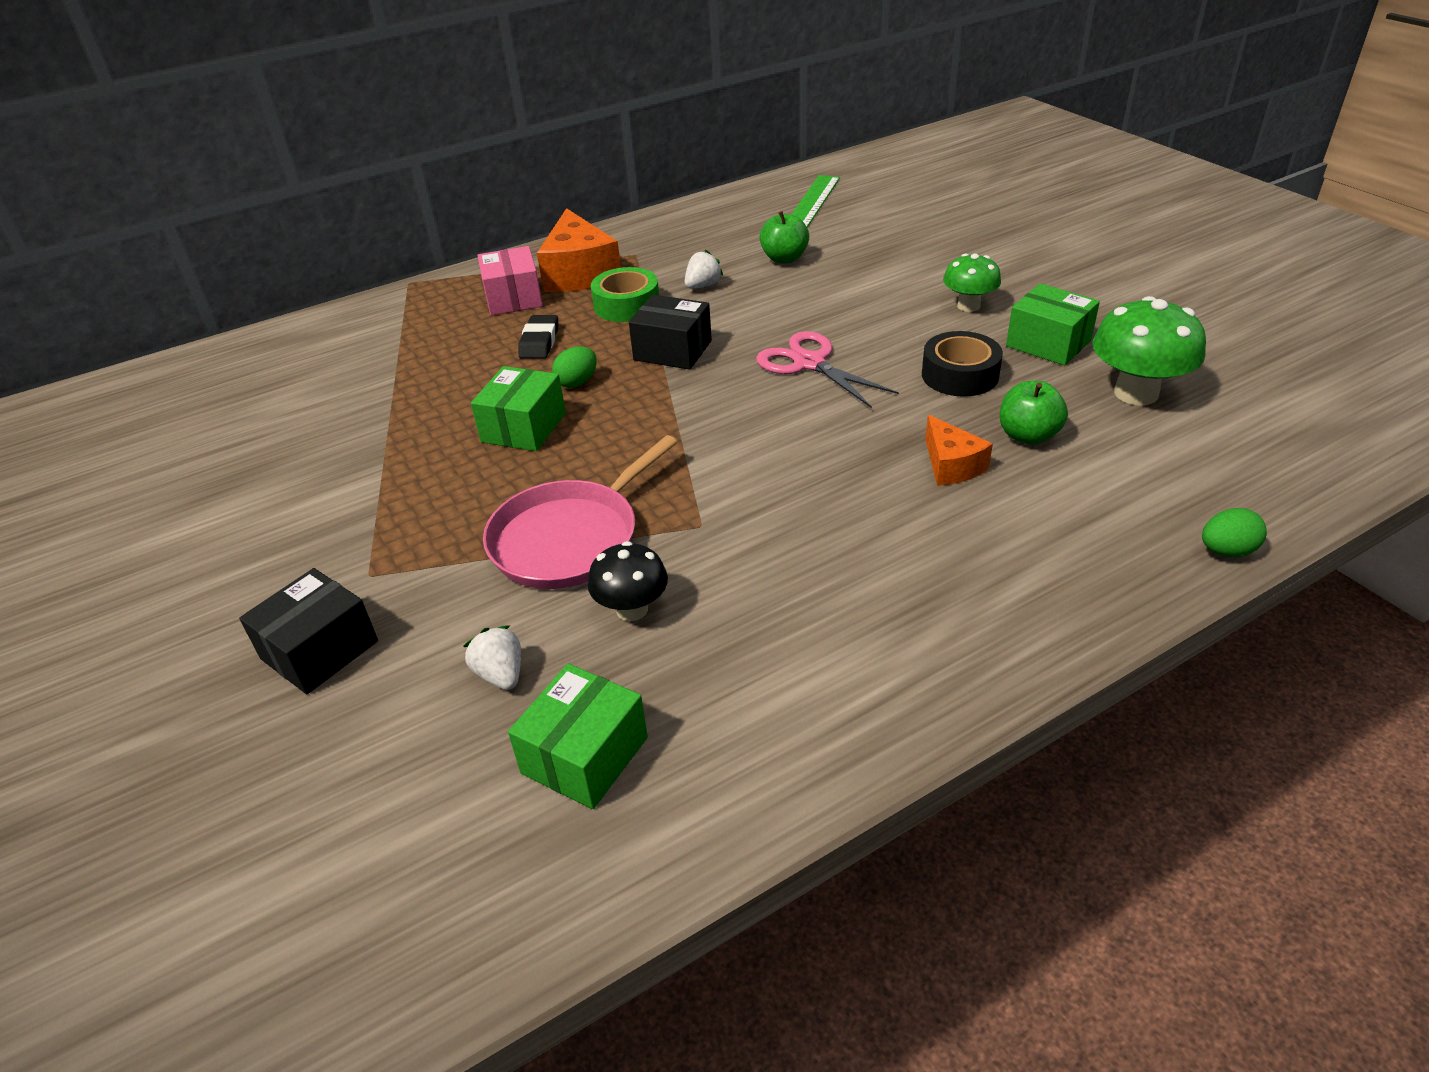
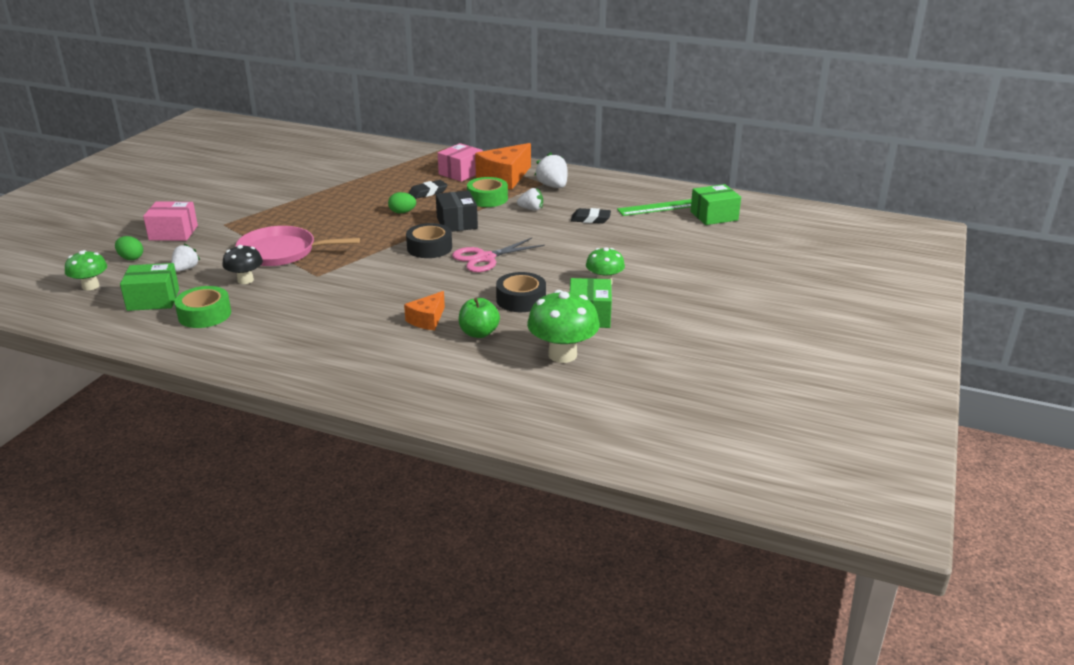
camera: 50 degrees right, 10 degrees down
(319, 650) = (173, 233): black box -> pink box
(417, 843) = (90, 286): none -> green mushroom
(523, 427) = (353, 214): green box -> green box (714, 216)
(655, 251) = (553, 186): none -> white strawberry
(717, 698) = (204, 314): none -> green tape
(725, 396) = (429, 248): none -> black tape
(784, 259) = (590, 219): green apple -> black eraser
(809, 363) = (485, 258): pink scissors -> pink scissors turned 135 degrees counterclockwise
(1226, 551) = (424, 412): green egg -> green egg (131, 258)

